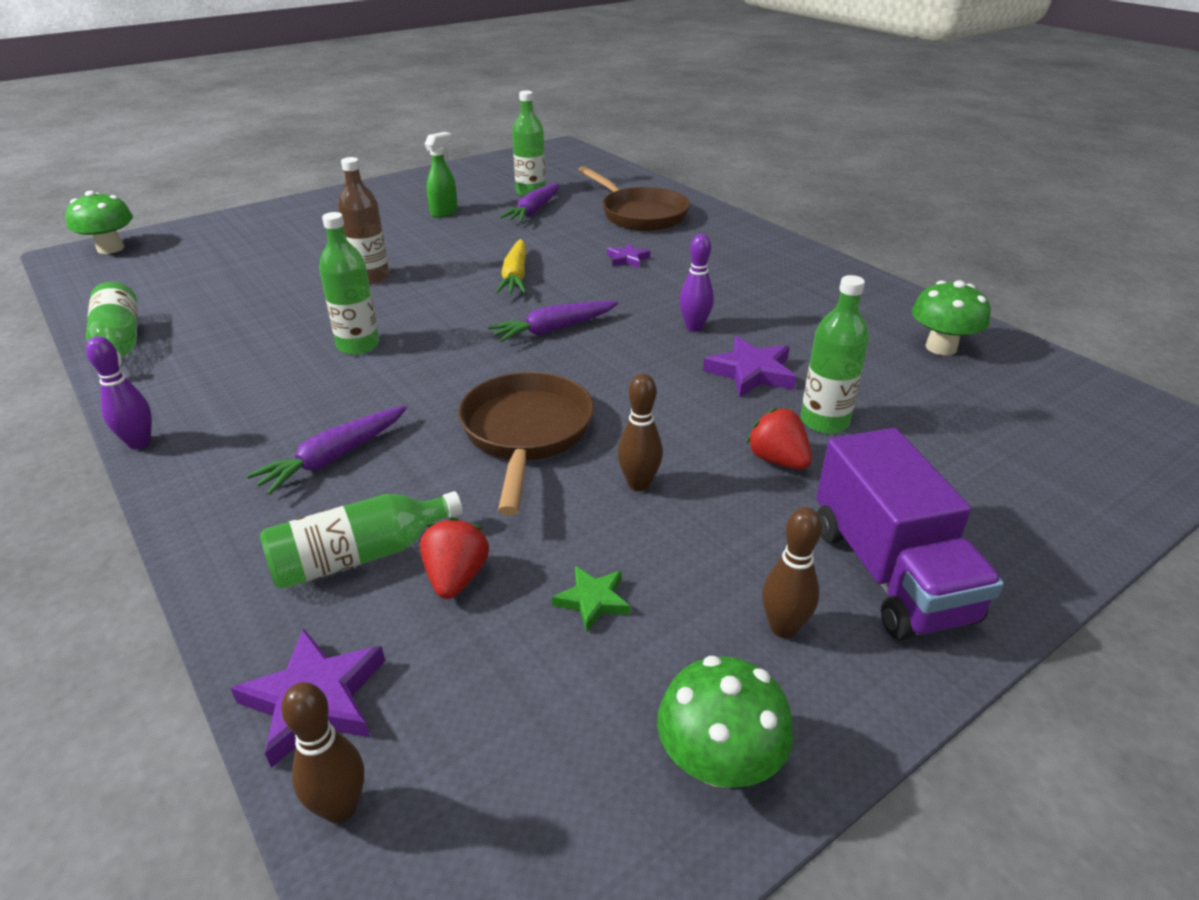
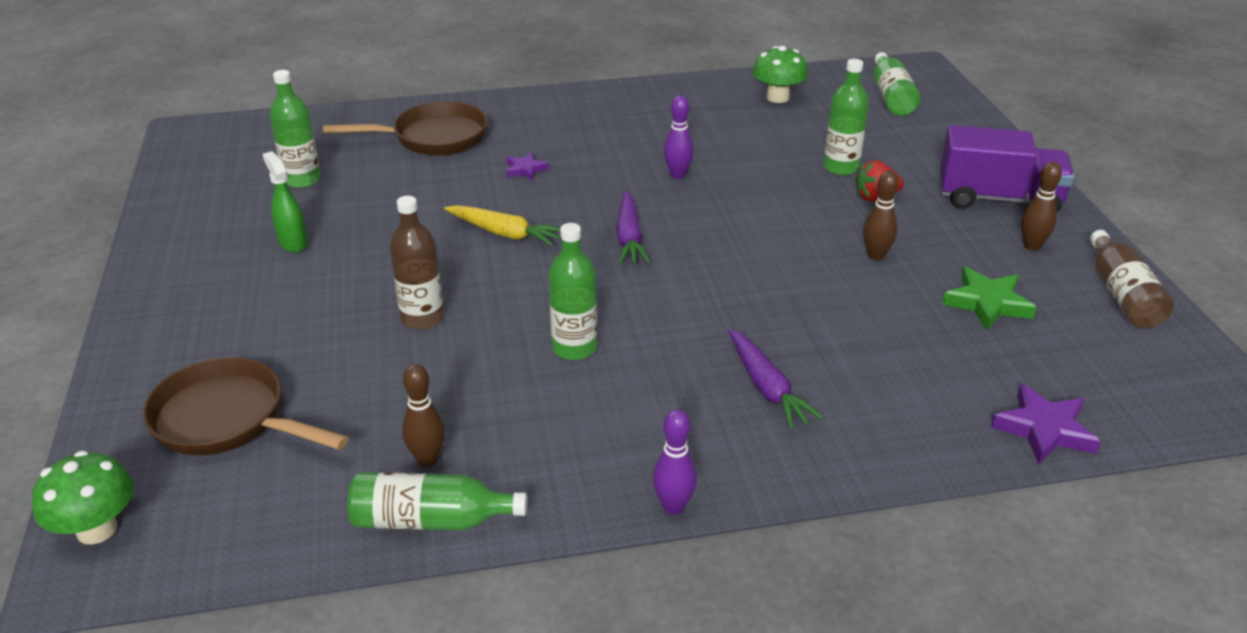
camera: 65 degrees left, 0 degrees up
(340, 808) = (1131, 429): brown bowling pin -> brown bowling pin (427, 459)
(359, 556) = (905, 391): green bottle -> green bottle (891, 97)
(456, 578) = (946, 352): red strawberry -> none
(526, 434) = (787, 287): brown pan -> brown pan (228, 420)
(533, 211) = (355, 189): purple carrot -> none
(593, 600) = (987, 303): green star -> green star, size x1.67
(718, 762) = (1121, 295): green mushroom -> brown bottle
(751, 372) = (762, 173): purple star -> none

